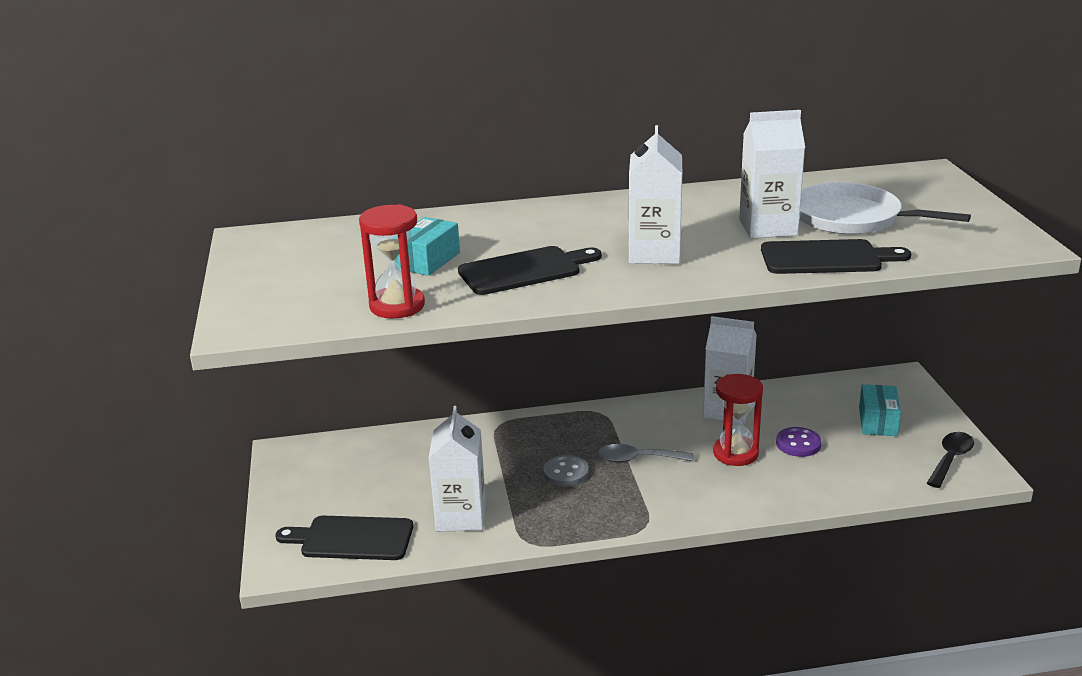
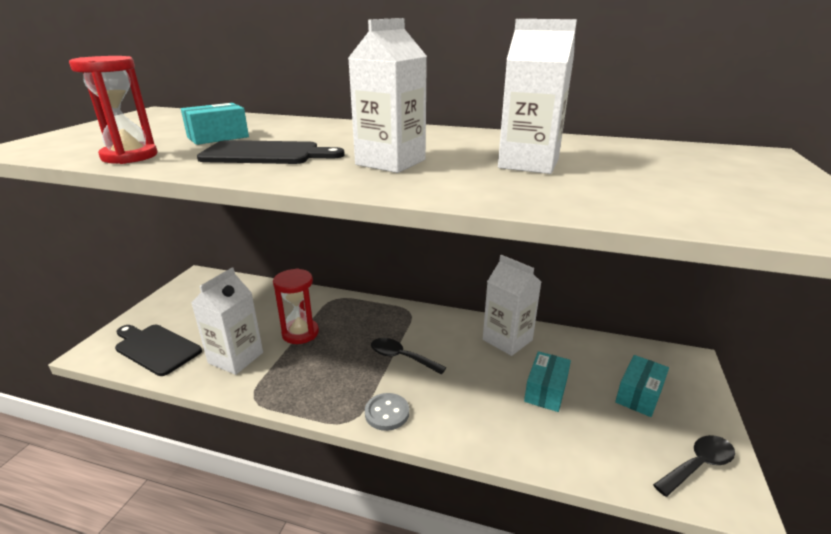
camera: 25 degrees right, 0 degrees up
(566, 473) = (339, 349): grey button -> grey button (387, 413)
(638, 459) = (401, 357): grey spoon -> black spoon
(735, 453) = (483, 380): red hourglass -> red hourglass (300, 333)
(798, 444) = (546, 390): purple button -> turquoise box
(826, 258) = (558, 196): black cutting board -> none
(852, 218) = (631, 171): white pan -> none

